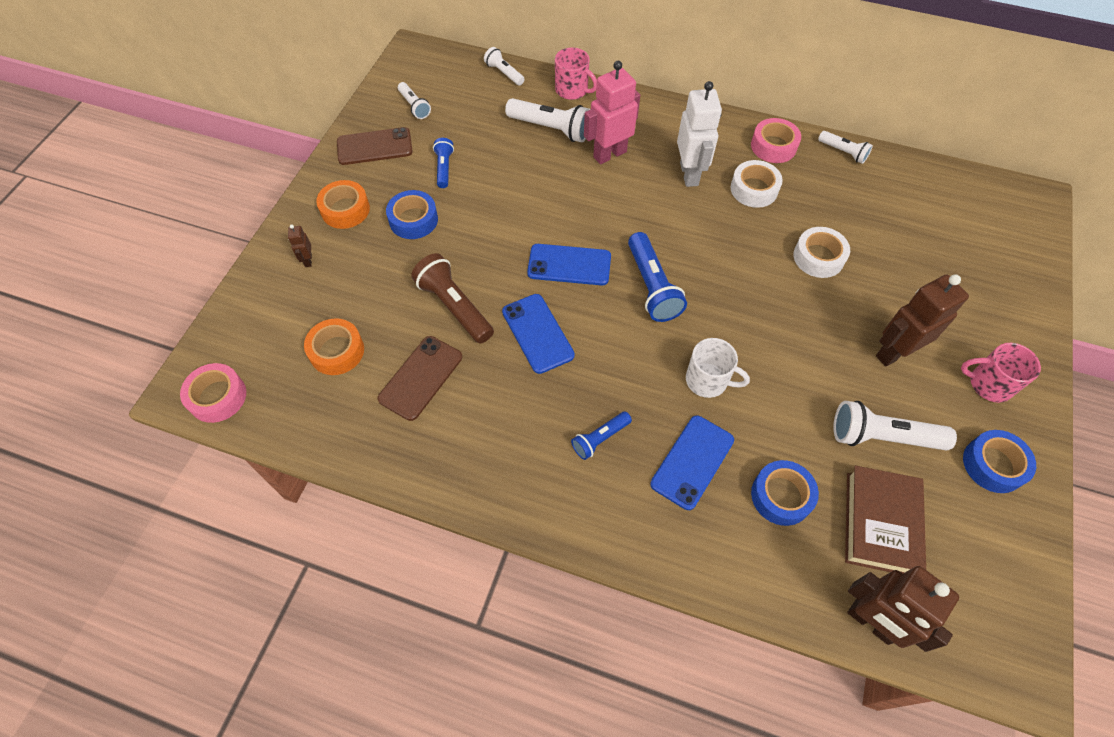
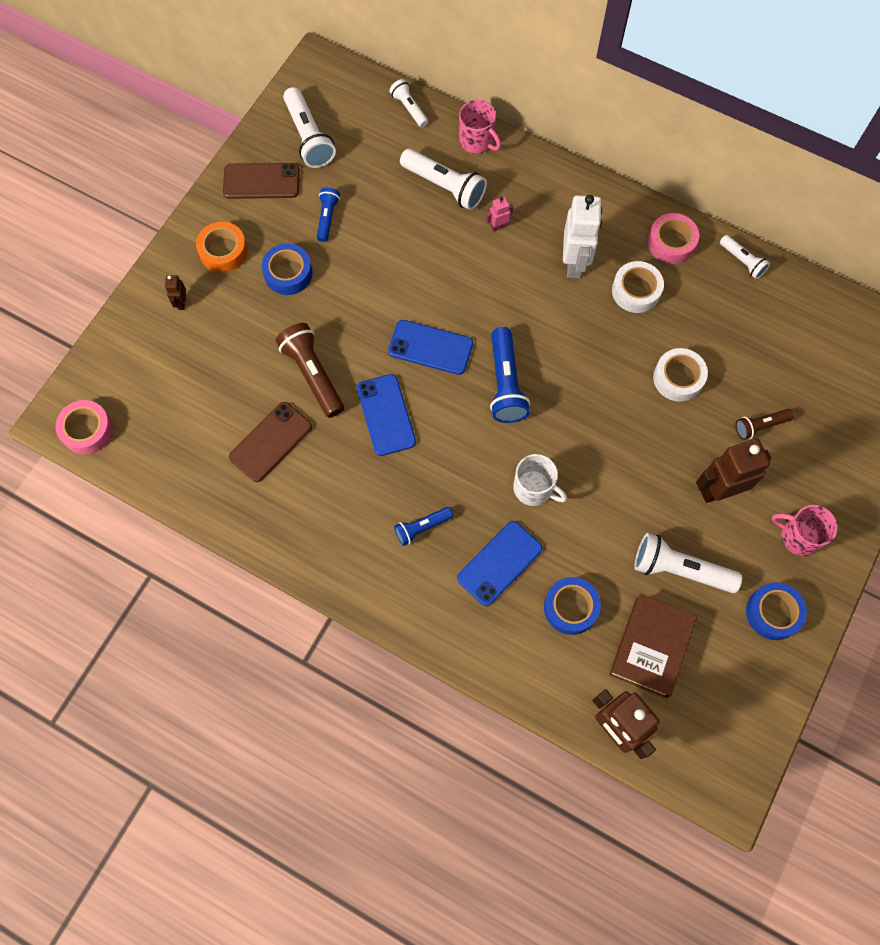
camera: 10 degrees right, 10 degrees up
(337, 351) = (198, 402): orange tape -> none
(414, 106) = (308, 137): white flashlight -> white flashlight, size x1.72
(609, 154) = (498, 226): pink robot -> pink robot, size x0.45
(911, 288) = (760, 426): none -> brown flashlight

